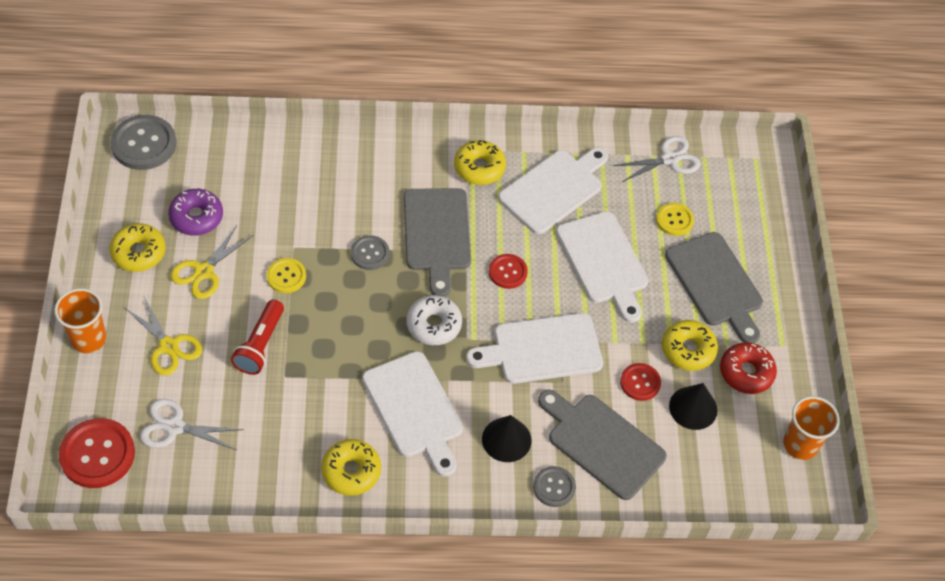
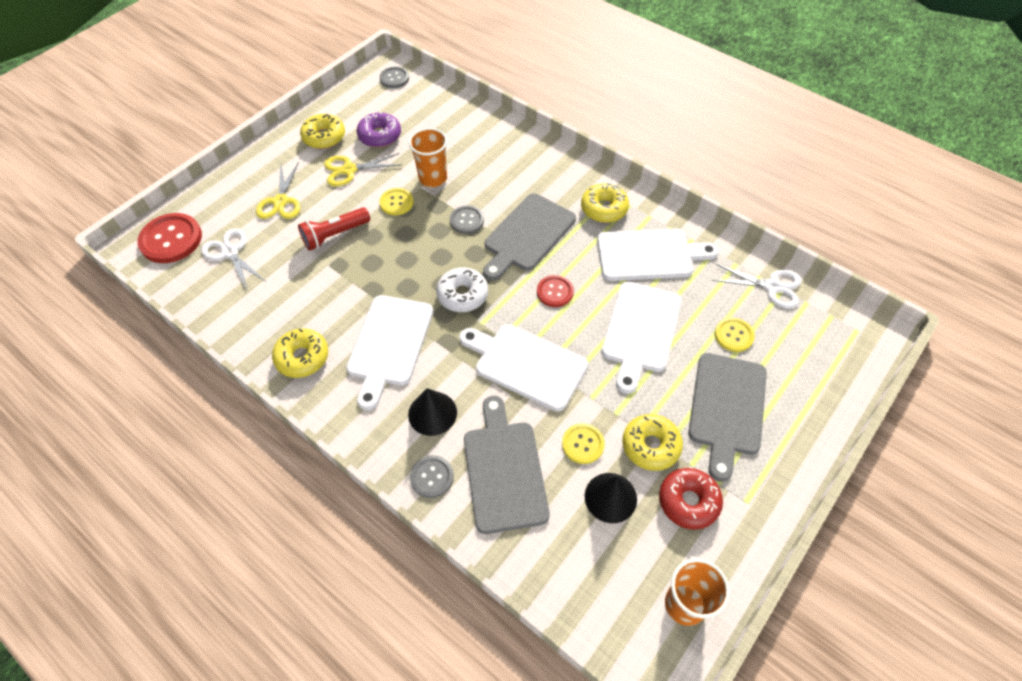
camera: 45 degrees right, 0 degrees up
(88, 339) = (242, 169): orange cup -> orange cup (433, 178)
(144, 144) = (394, 78): grey button -> grey button, size x0.58
(640, 382) = (583, 444): red button -> yellow button

